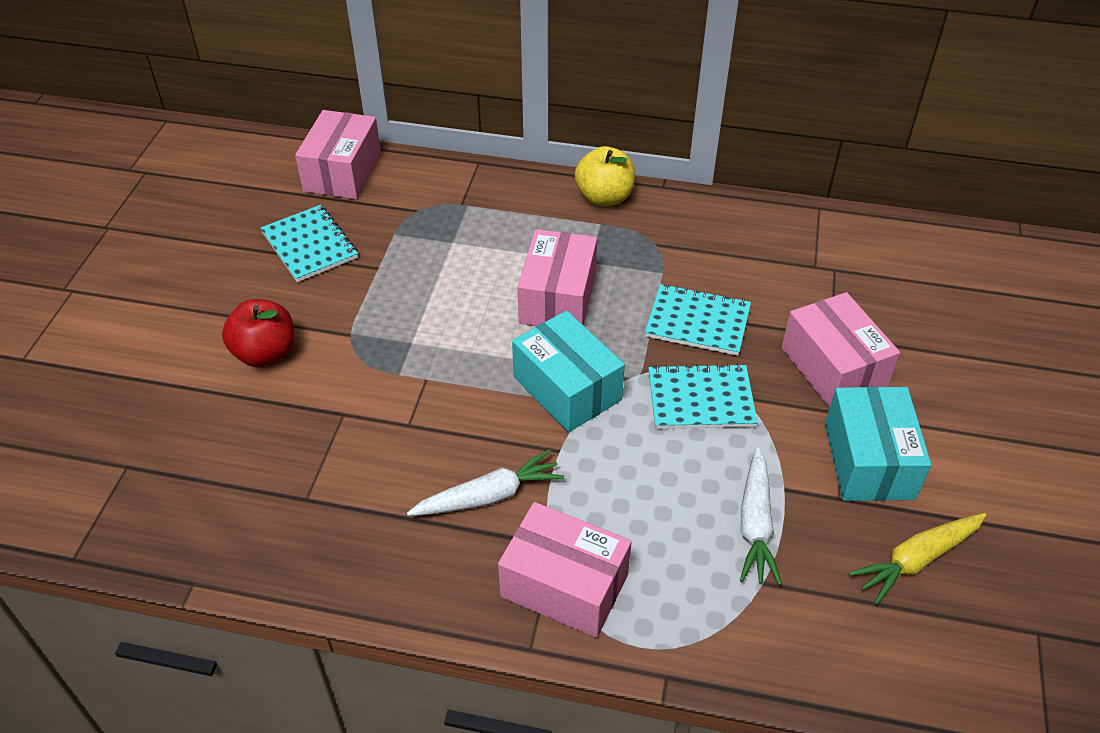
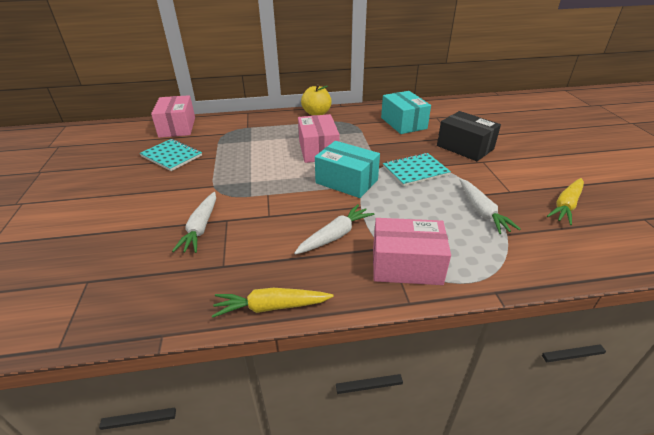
camera: 20 degrees left, 10 degrees down
(265, 353) = (164, 204): red apple -> none
(301, 417) = (201, 227): none -> white carrot
(342, 589) = (271, 307): none -> yellow carrot
(697, 322) = (391, 145): turquoise notebook -> none
(833, 368) = (465, 147): pink box -> black box
(868, 461) = (510, 175): turquoise box -> turquoise box (403, 123)

